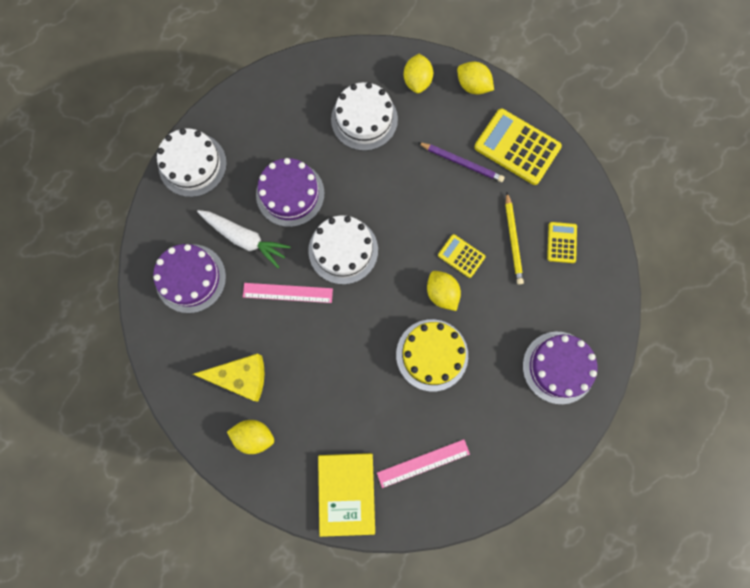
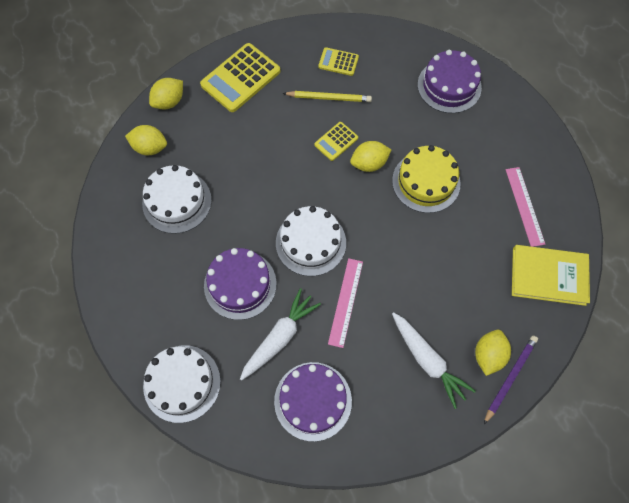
camera: 80 degrees left, 10 degrees down
(241, 377) = (427, 360): yellow cheese -> white carrot
(461, 163) = (245, 125): purple pencil -> purple pencil (510, 378)

